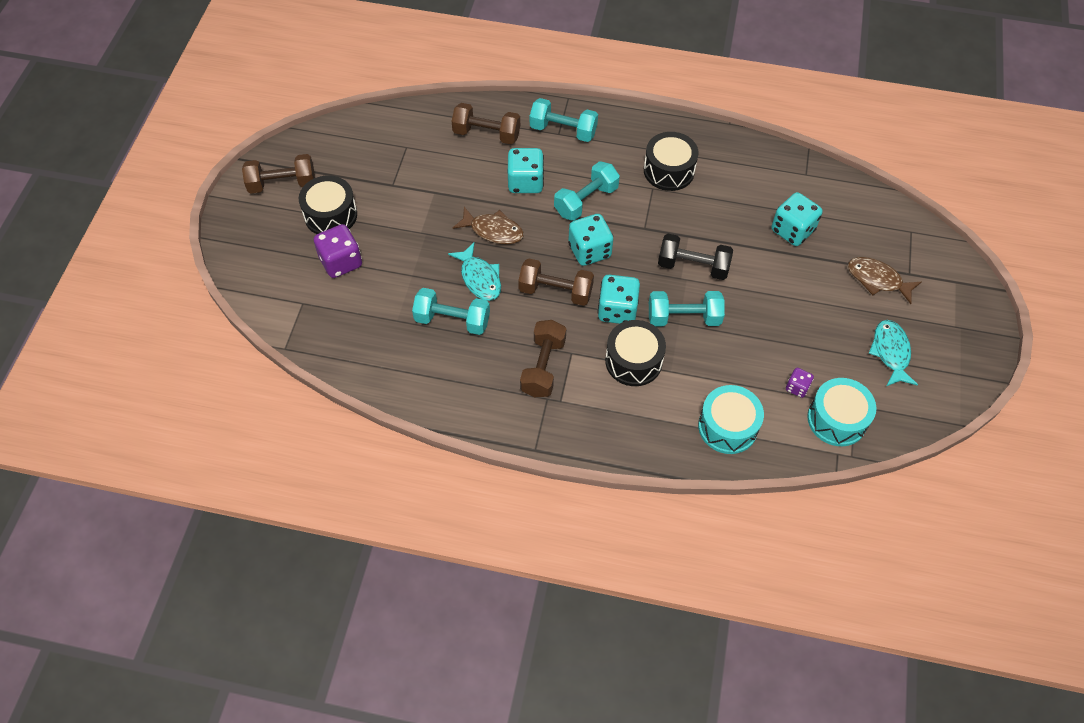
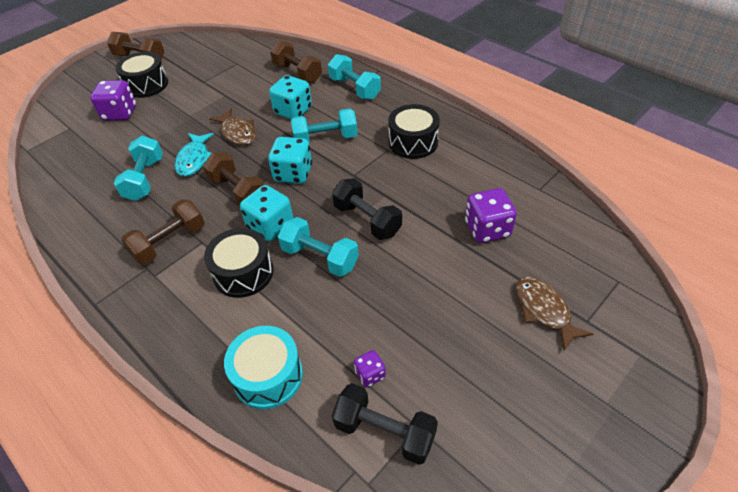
camera: 35 degrees right, 10 degrees down
(452, 320) = (145, 179): turquoise dumbbell -> turquoise dumbbell turned 45 degrees clockwise
(792, 230) = (487, 229): turquoise dice -> purple dice
(837, 419) = (385, 432): turquoise drum -> black dumbbell
(891, 352) = (504, 391): turquoise fish -> none

